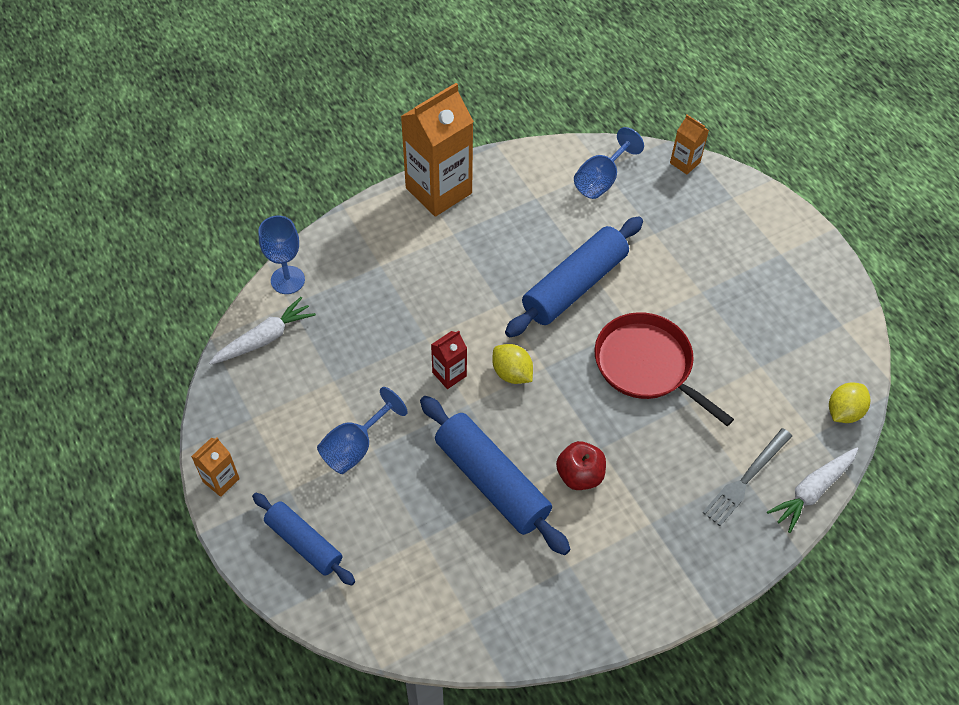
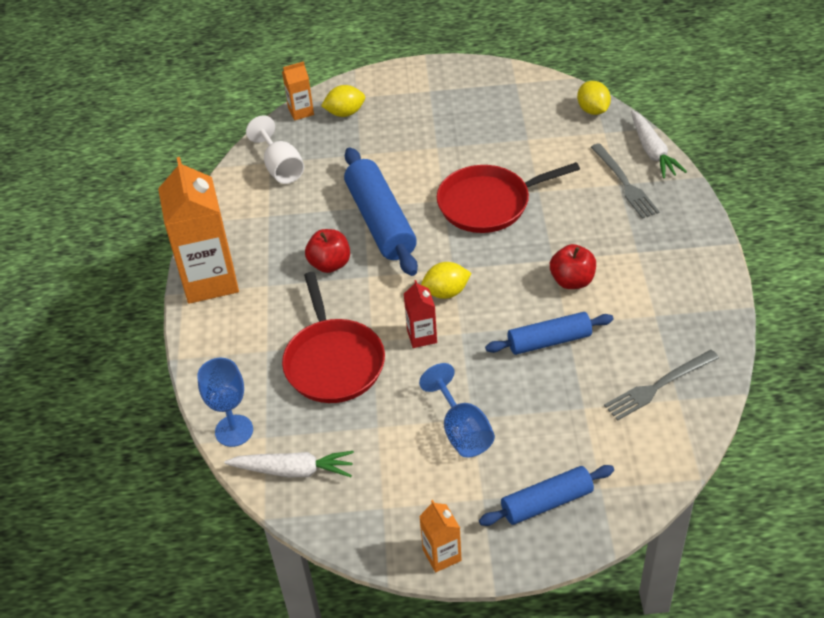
camera: 60 degrees left, 10 degrees down
(264, 338) = (293, 470): white carrot -> white carrot turned 105 degrees clockwise
(389, 318) = (333, 362): none -> red pan
(478, 597) = (658, 386): none -> grey fork
(492, 481) = (549, 341): blue rolling pin -> blue rolling pin, size x0.63
(501, 269) = (330, 264): none -> red apple
(601, 180) = (281, 167): blue goblet -> white goblet
(704, 198) = (345, 113): none -> yellow lemon

